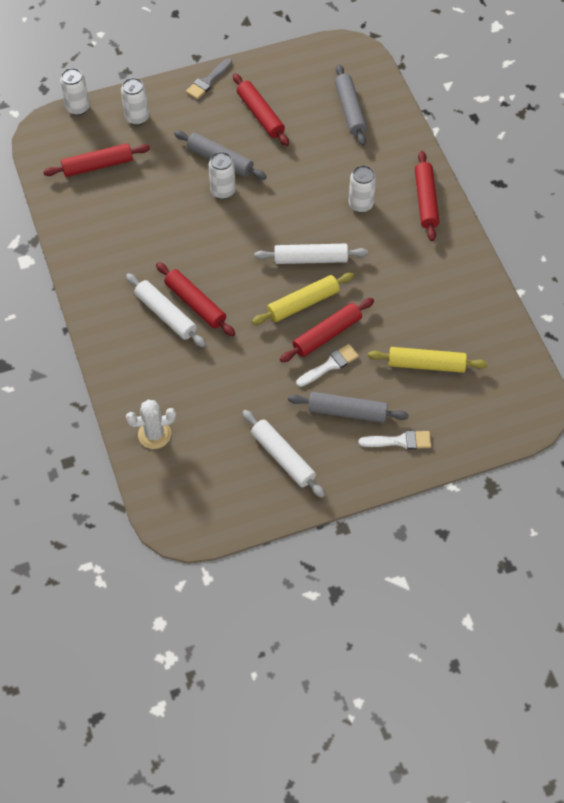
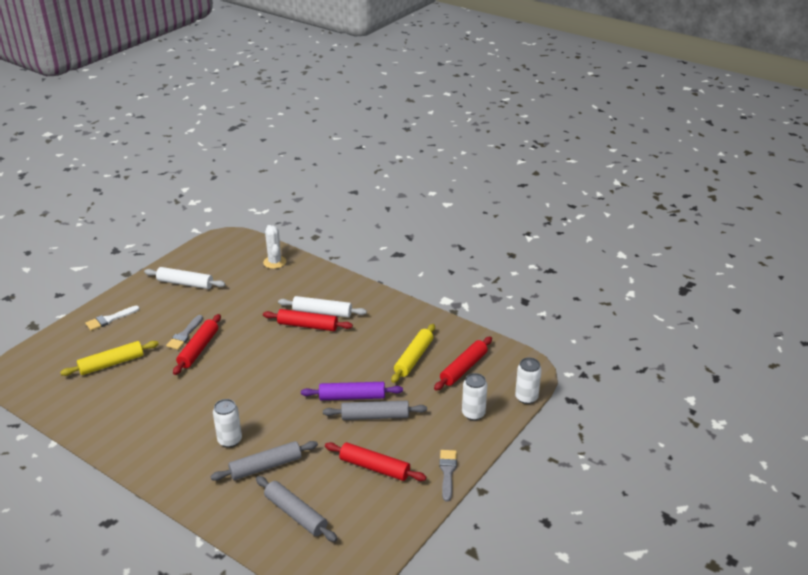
camera: 145 degrees right, 25 degrees down
(154, 434) = (274, 262): white cactus -> white cactus turned 60 degrees counterclockwise
(223, 191) = (352, 397): white can -> purple rolling pin
(303, 303) = (229, 358): yellow rolling pin -> yellow rolling pin (413, 358)
(310, 259) = (244, 386): white rolling pin -> none
(330, 365) = (184, 335): white brush -> grey brush
(347, 412) = (156, 318): grey rolling pin -> grey rolling pin (265, 466)
(425, 200) = (172, 470): red rolling pin -> none

